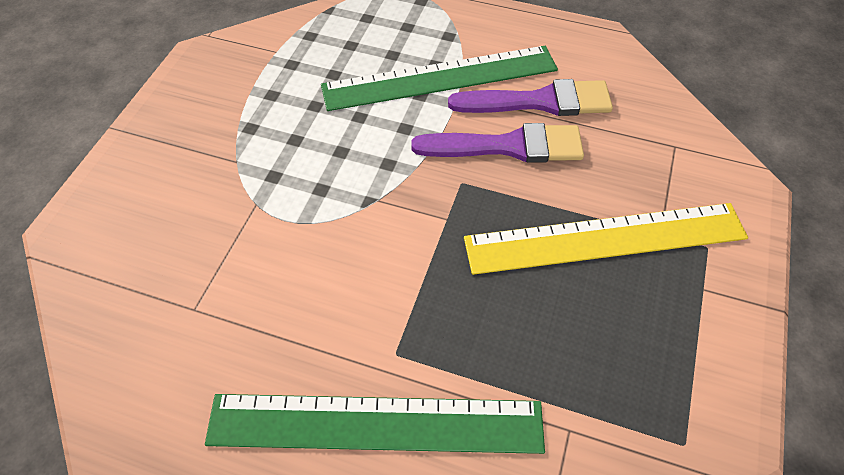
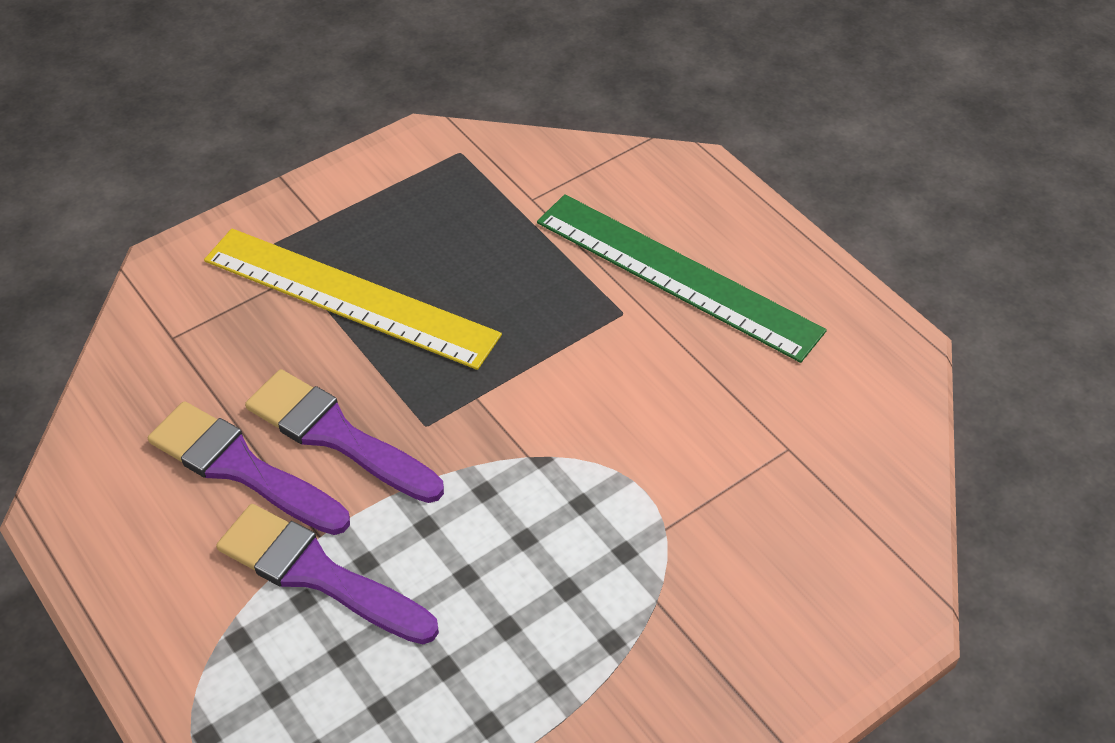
camera: 145 degrees left, 5 degrees down
(440, 78) = (317, 574): green ruler -> purple brush

